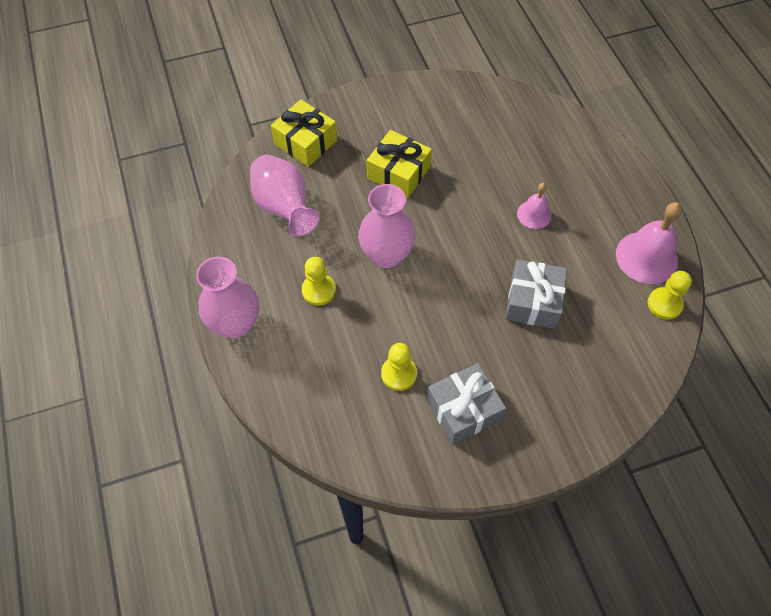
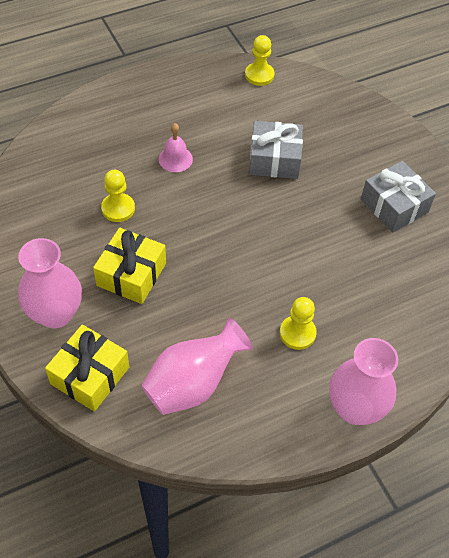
camera: 100 degrees left, 5 degrees down
(386, 255) = (242, 276): pink vase -> pink vase (55, 314)
(399, 374) = (373, 255): yellow pawn -> yellow pawn (118, 208)
(646, 257) = (213, 83): pink bell -> none

